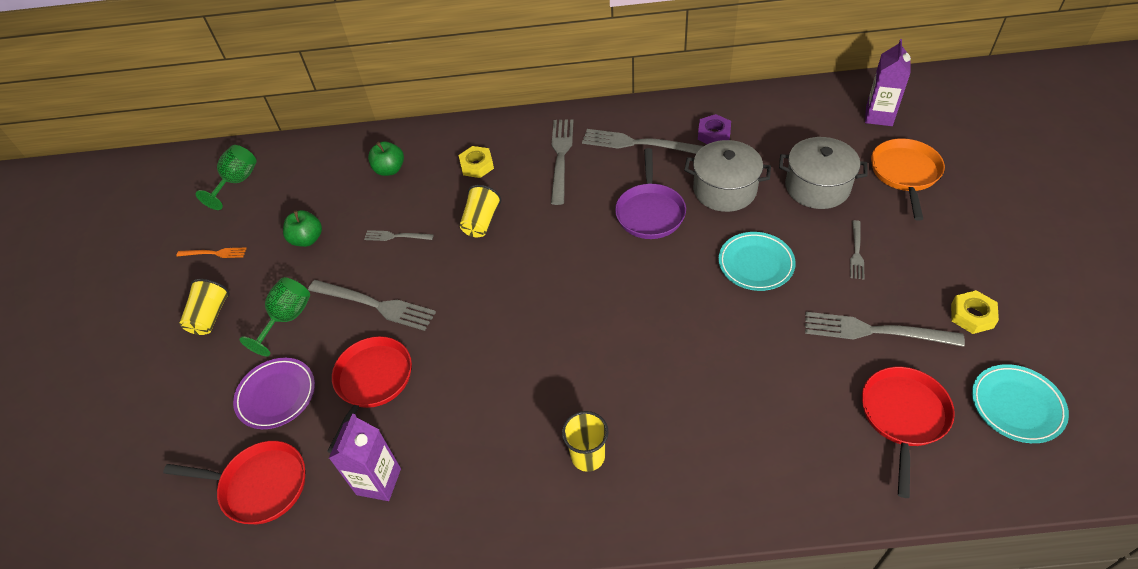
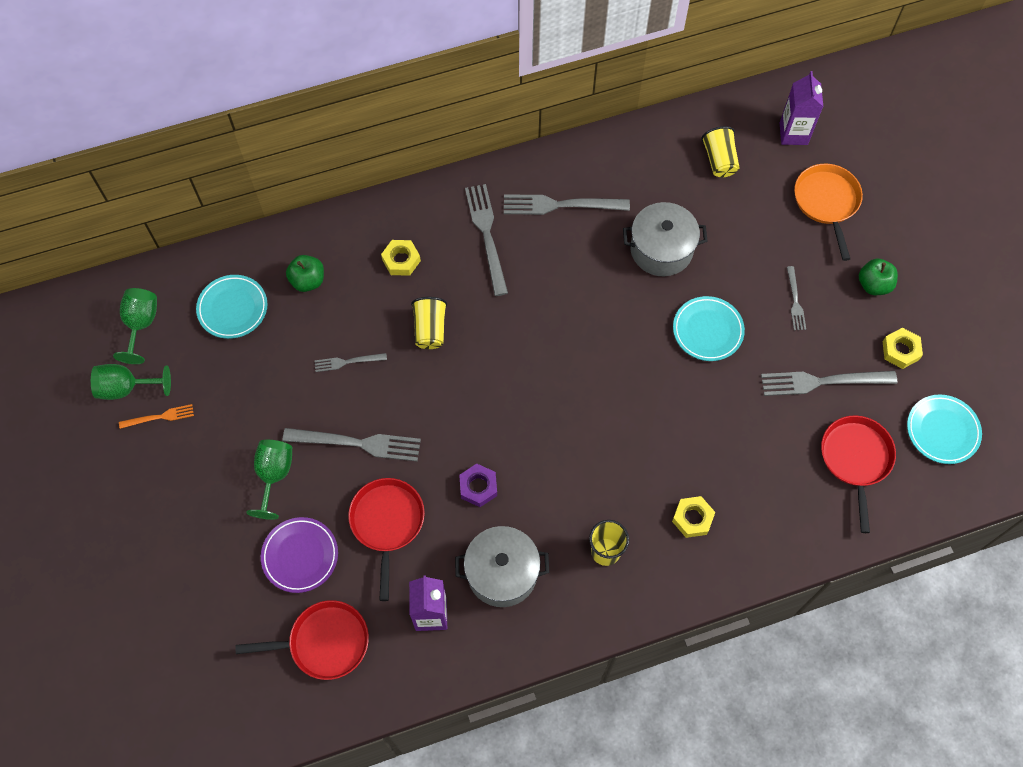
camera: 20 degrees left, 15 degrees up
(200, 226) = (126, 388): none -> green goblet
(210, 316) = (192, 489): yellow cup -> yellow cup (719, 160)
(307, 239) = (254, 382): green apple -> green apple (873, 285)
(317, 181) = (233, 308): none -> turquoise plate
(650, 212) = (595, 288): purple pan -> none
(695, 442) = (692, 518): none -> yellow nut
(713, 134) = (636, 181): purple nut -> purple nut (478, 487)
(817, 187) = (748, 231): grey pot -> grey pot (502, 573)

